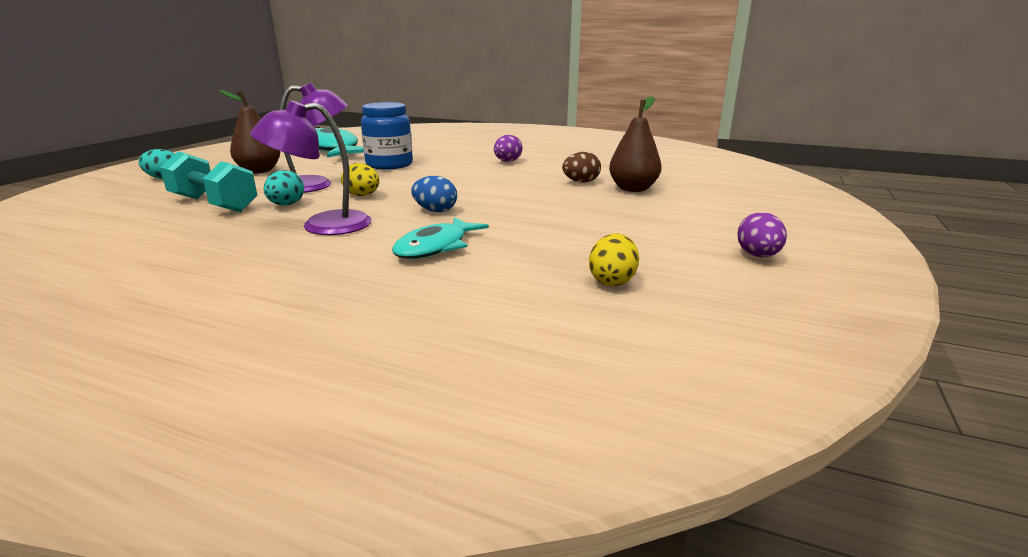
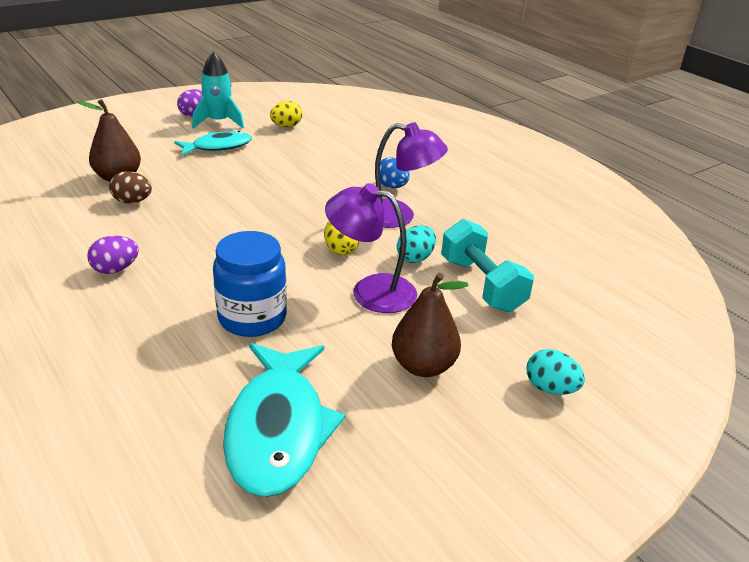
camera: 150 degrees left, 10 degrees up
(435, 211) = (303, 205): blue egg -> blue egg (391, 186)
(436, 247) = (342, 171): turquoise fish -> turquoise fish (218, 147)
(703, 256) = (219, 122): none -> turquoise rocket

